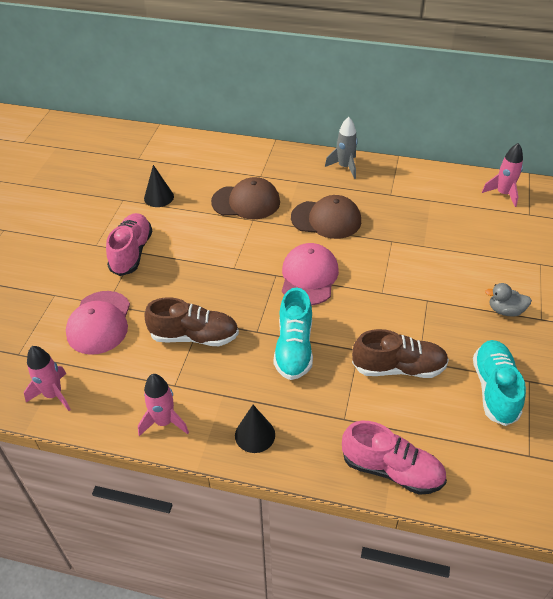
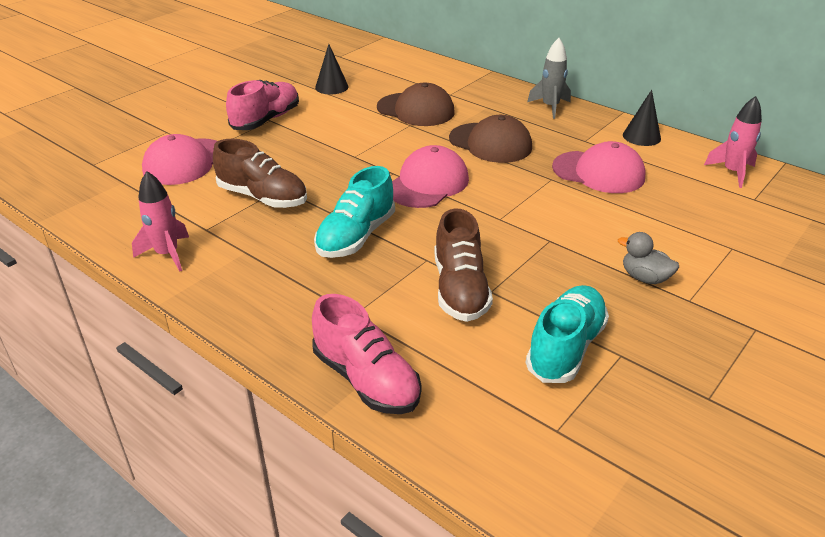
camera: 25 degrees right, 10 degrees down
(53, 394) = (91, 202): pink rocket -> none
(255, 435) = (245, 295): black cone -> black cone (641, 136)
(398, 368) = (460, 289): brown shoe -> brown shoe turned 60 degrees clockwise
(419, 223) = (598, 172): none -> pink cap

